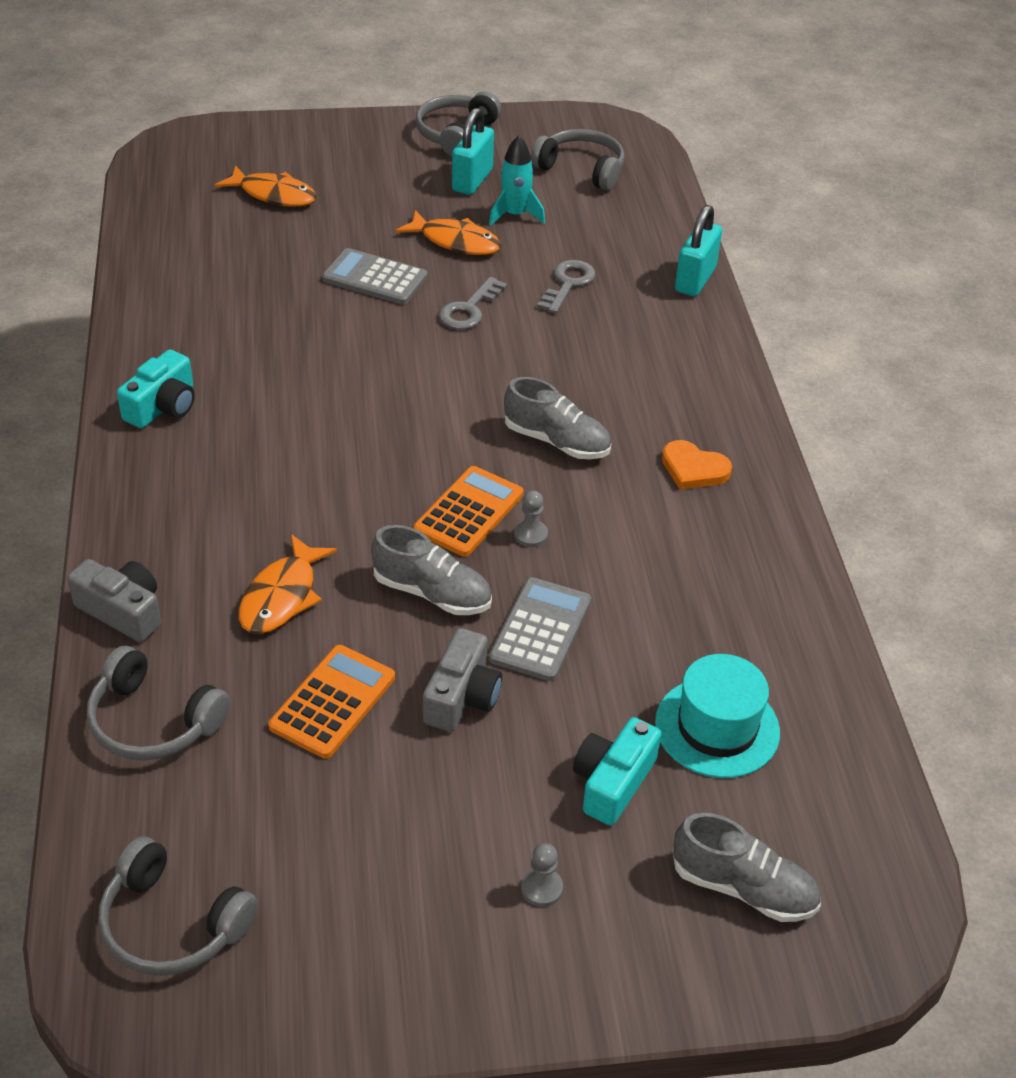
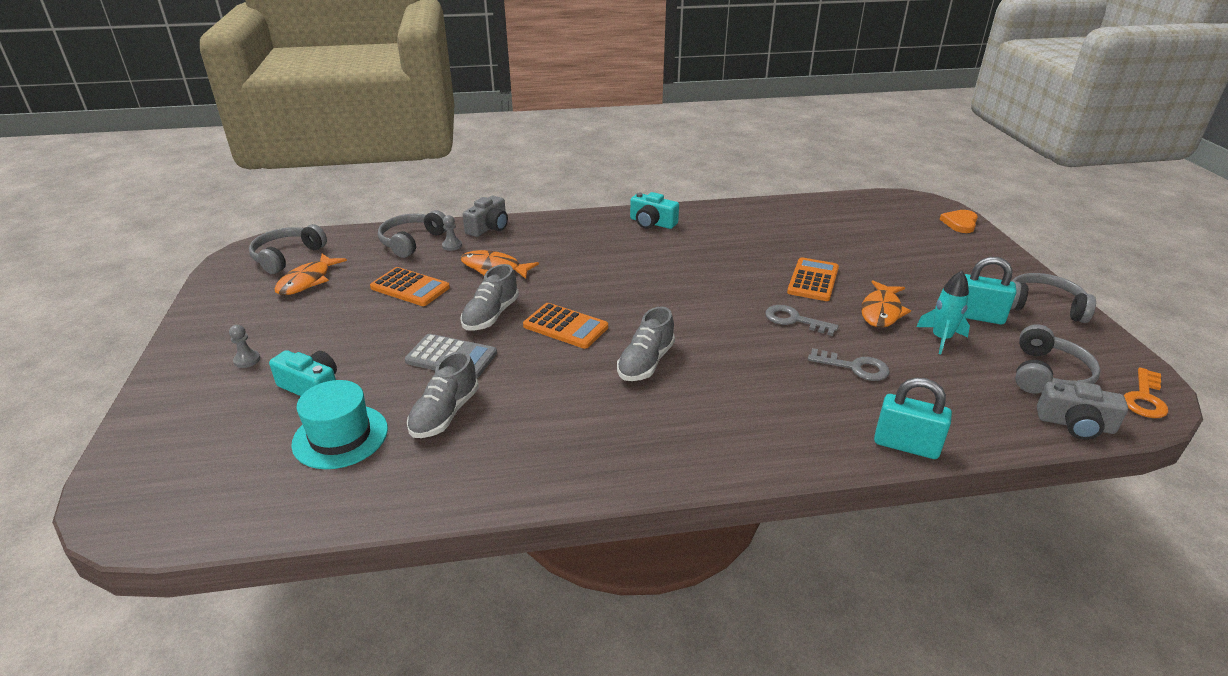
camera: 90 degrees right, 10 degrees down
(273, 195) = (890, 238): orange fish -> orange fish (307, 281)
(375, 278) = (813, 280): grey calculator -> orange calculator
(462, 697) = (401, 329): grey camera -> grey camera (1075, 424)
(530, 535) = (543, 352): grey pawn -> grey pawn (452, 245)
(617, 130) = (1144, 398): none -> orange key
(693, 469) = (622, 434): orange heart -> orange heart (960, 223)
(743, 888) = (200, 443): grey shoe -> grey shoe (445, 414)

